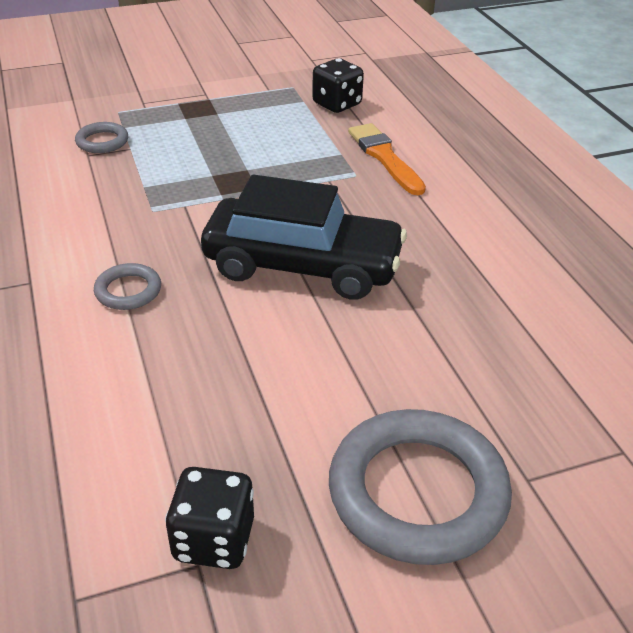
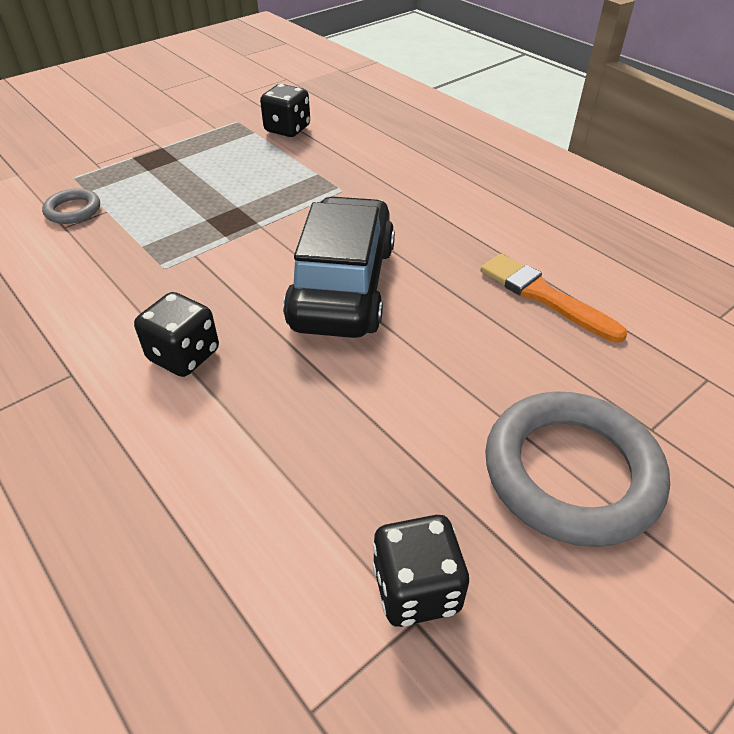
camera: 20 degrees left, 5 degrees up
(128, 291) = (184, 355): grey ring -> black dice
(303, 265) = (343, 285): black car -> black car turned 75 degrees counterclockwise
(384, 157) = (358, 169): orange brush -> orange brush (544, 296)

